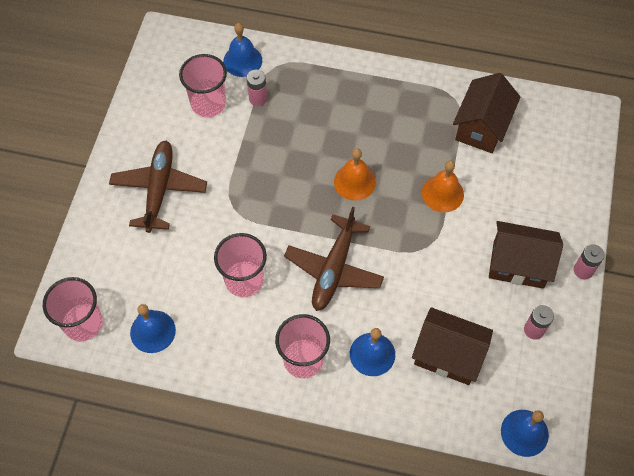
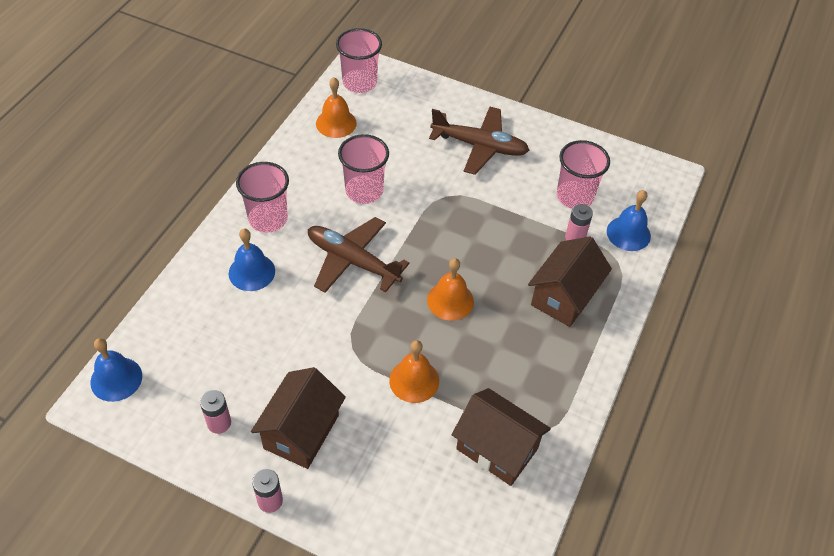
camera: 100 degrees right, 10 degrees down
(152, 331) = (336, 123): blue bell -> orange bell
(448, 355) = (224, 334): brown house -> brown house (564, 296)

